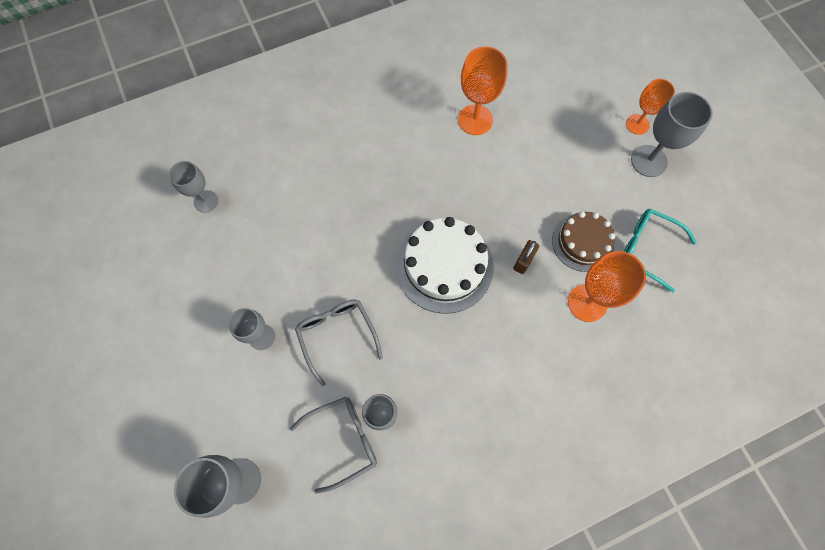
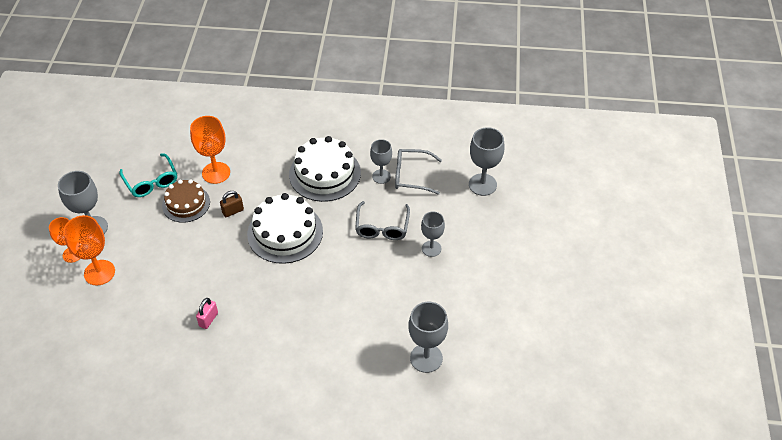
camera: 150 degrees left, 20 degrees down
(206, 201) = (426, 358): grey goblet -> grey goblet, size x1.51
(447, 131) = (208, 319): none -> pink padlock
(457, 378) = (325, 173): none -> white cake
(475, 120) = (181, 317): orange goblet -> orange goblet (99, 272)

